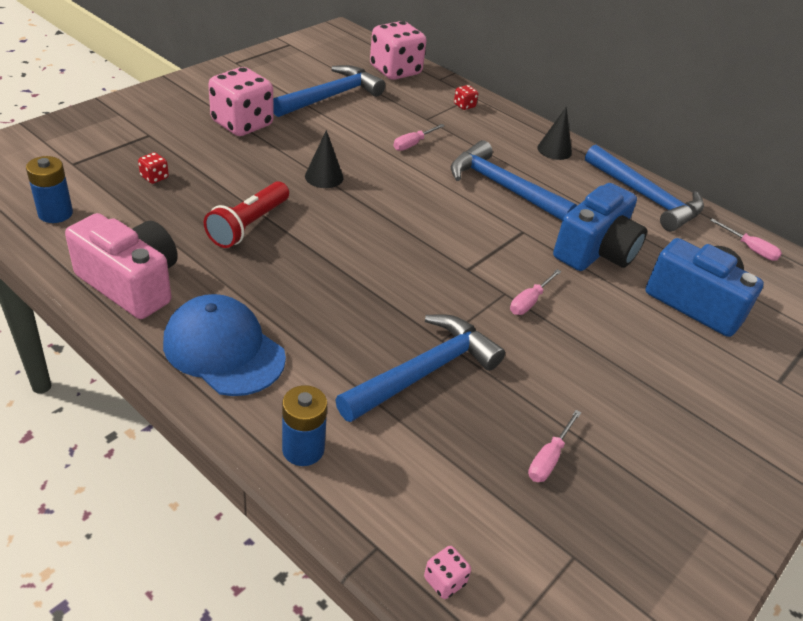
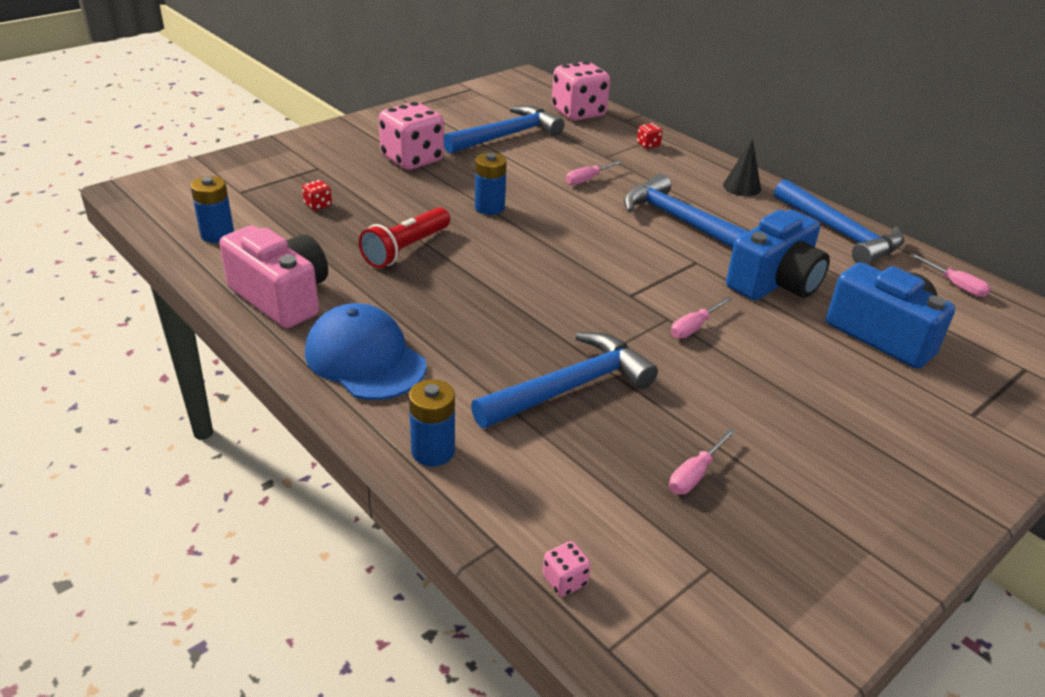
camera: 10 degrees right, 5 degrees down
(324, 177) = (489, 208): black cone -> blue battery

